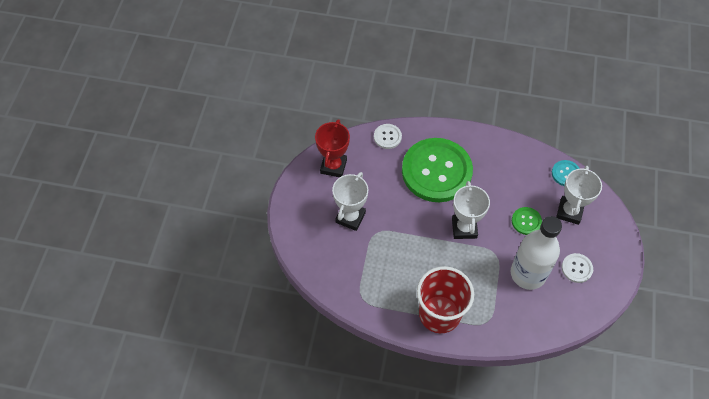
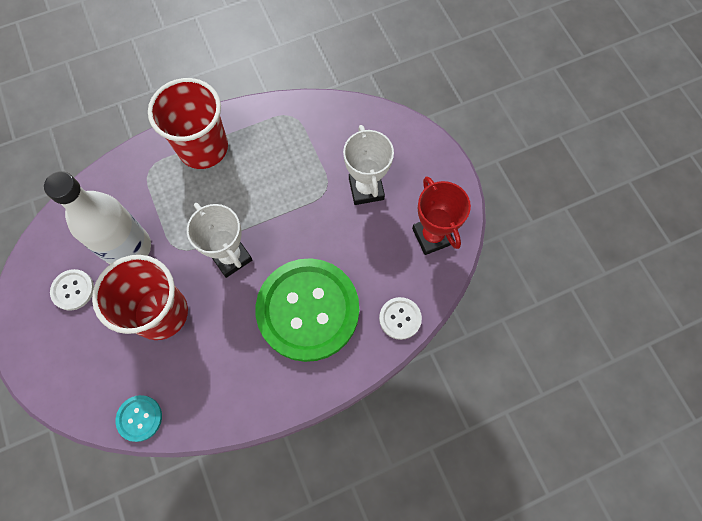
camera: 145 degrees right, 10 degrees up
(526, 221) = (161, 313): green button -> red cup
(569, 212) = (111, 362): white trophy -> none

